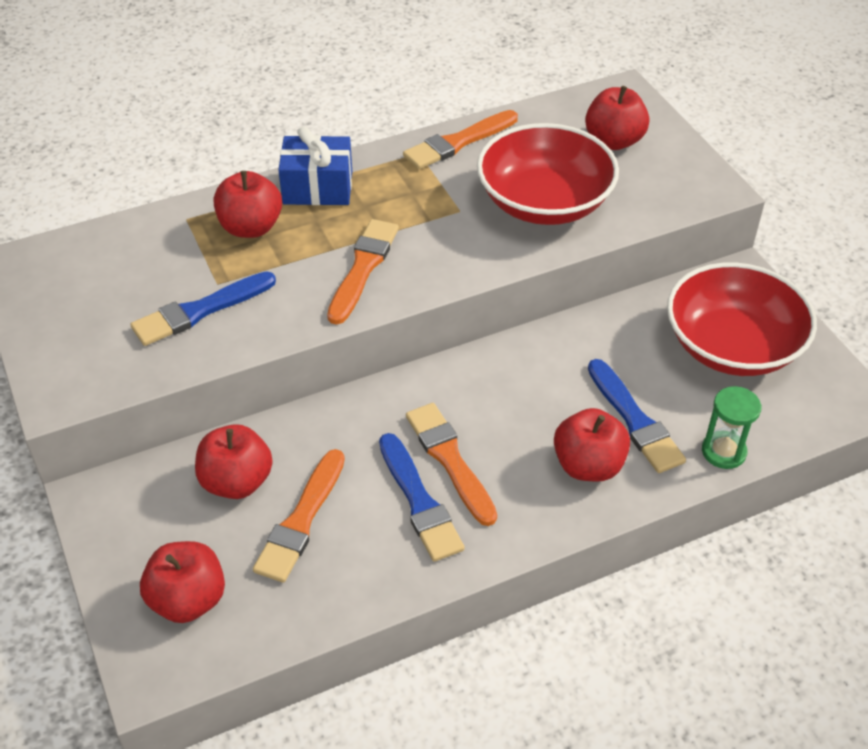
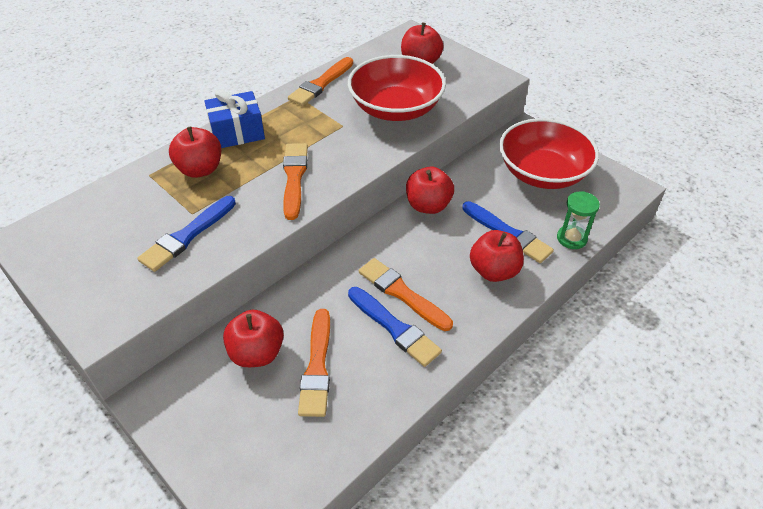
camera: 20 degrees left, 0 degrees up
(188, 600) = (257, 453): red apple -> red apple (428, 205)

